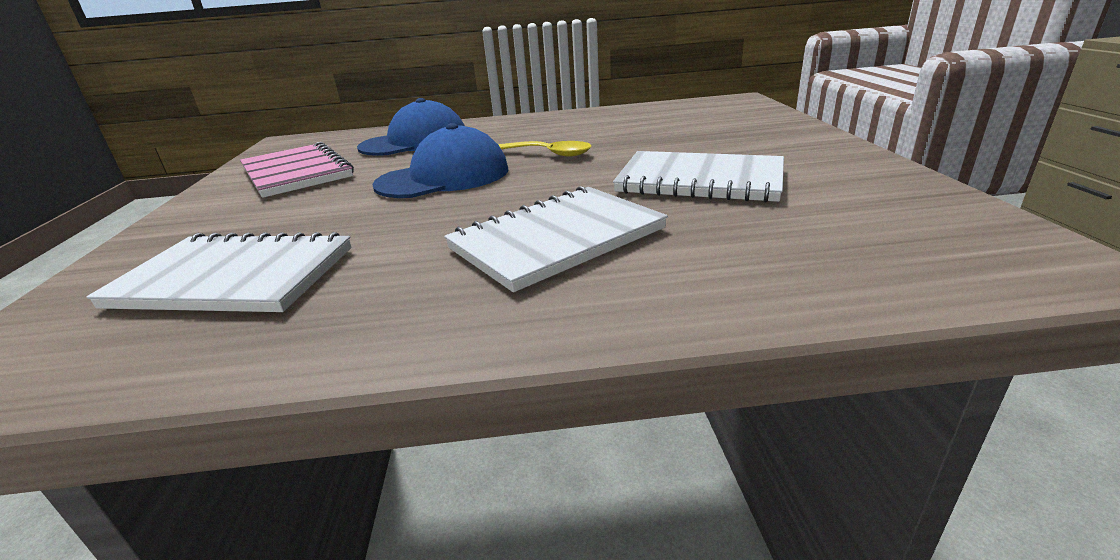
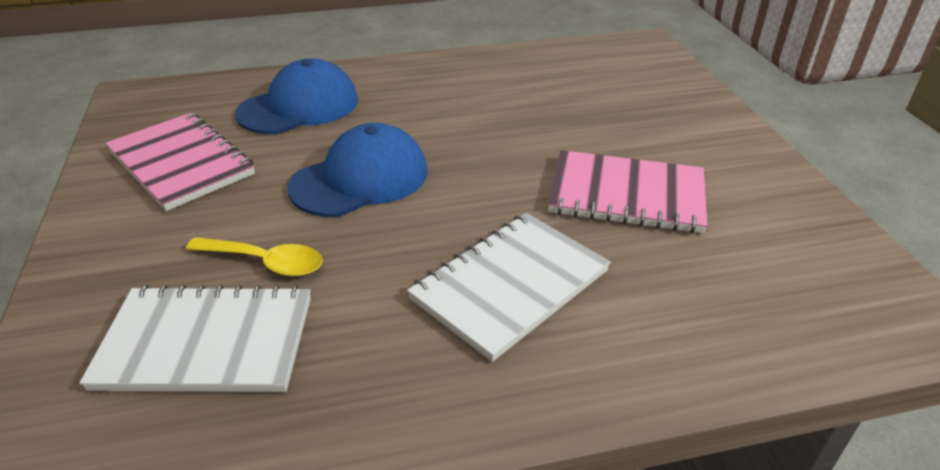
camera: 10 degrees left, 10 degrees up
(547, 154) = (461, 140): yellow spoon -> yellow spoon (266, 262)
(699, 180) = (626, 195): white notebook -> pink notebook

